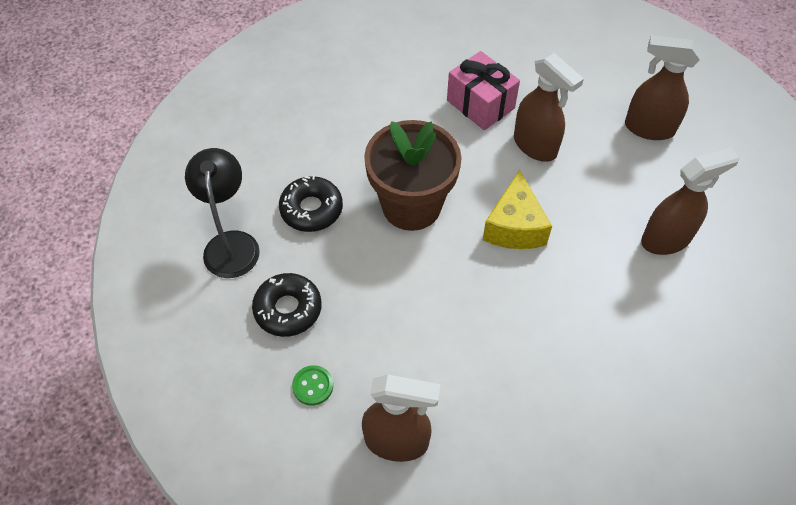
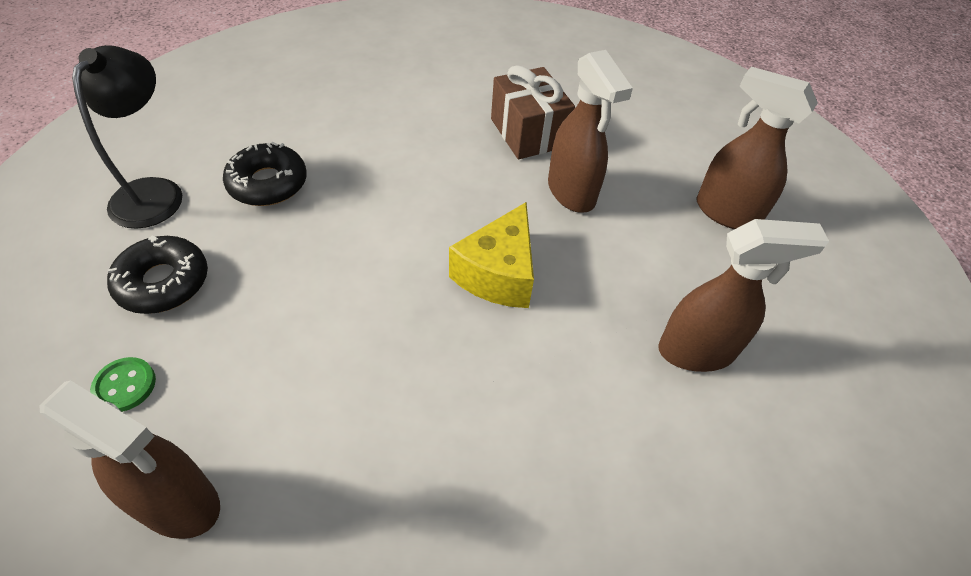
camera: 15 degrees right, 5 degrees down
(411, 206) = (385, 213): brown flower pot -> none
(480, 104) = (528, 133): pink gift -> brown gift

